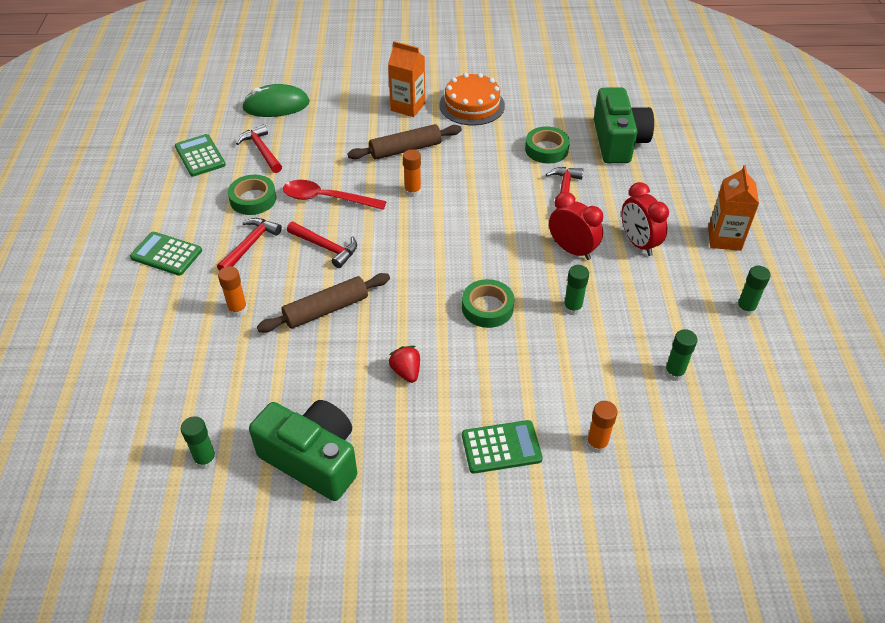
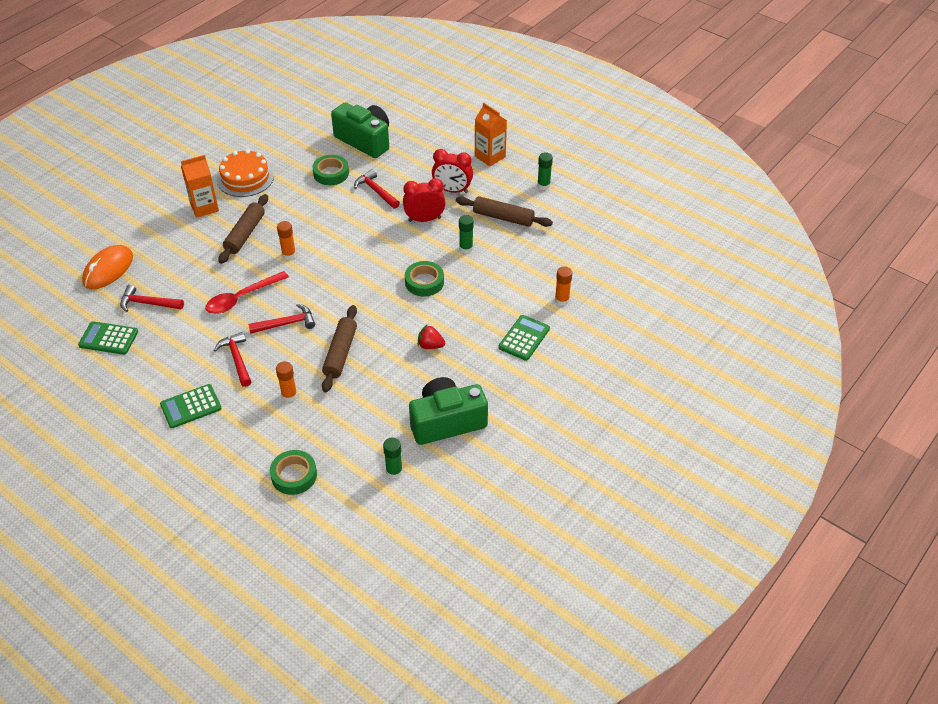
camera: 50 degrees left, 0 degrees up
(253, 199) = (193, 334): green tape -> green tape (294, 475)
(276, 105) = (108, 270): green mouse -> orange mouse
(654, 308) = (503, 217): none -> brown rolling pin
(674, 373) = (552, 241): green glue stick -> none

